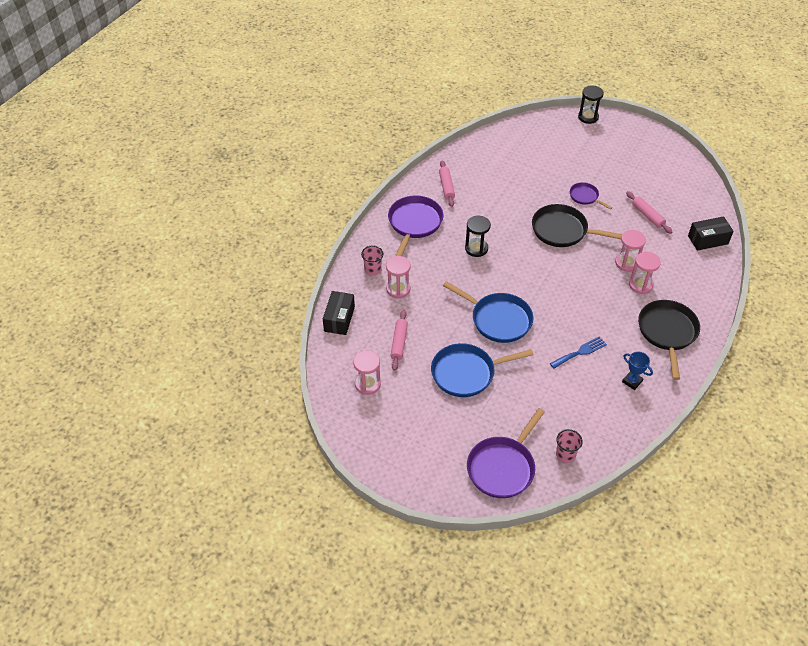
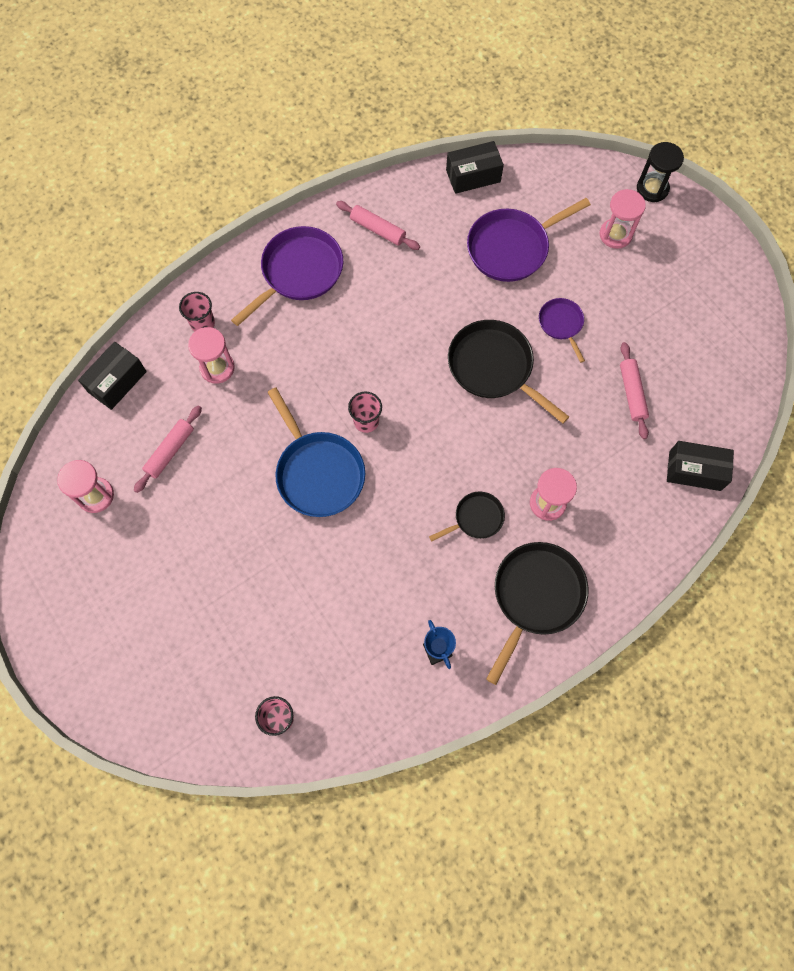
camera: 25 degrees right, 20 degrees up
(446, 187) = (378, 229): pink rolling pin -> pink rolling pin turned 75 degrees counterclockwise
(466, 373) = (228, 536): blue pan -> none
(476, 248) = (357, 347): black hourglass -> none
(483, 143) = (473, 176): none -> black box
(502, 467) = (189, 697): purple pan -> purple pan (511, 247)
(508, 283) = (366, 421): none -> pink cup
(580, 352) = (395, 573): blue fork -> none
(606, 307) = (476, 518): none -> black pan
(626, 263) = (551, 459): pink hourglass -> pink hourglass (615, 234)

